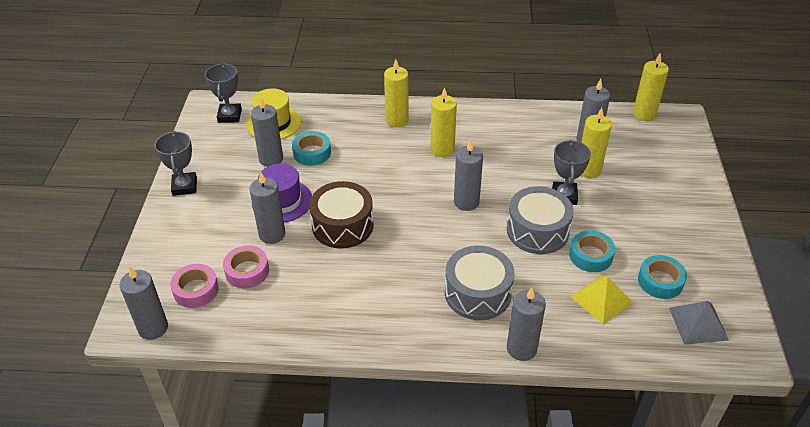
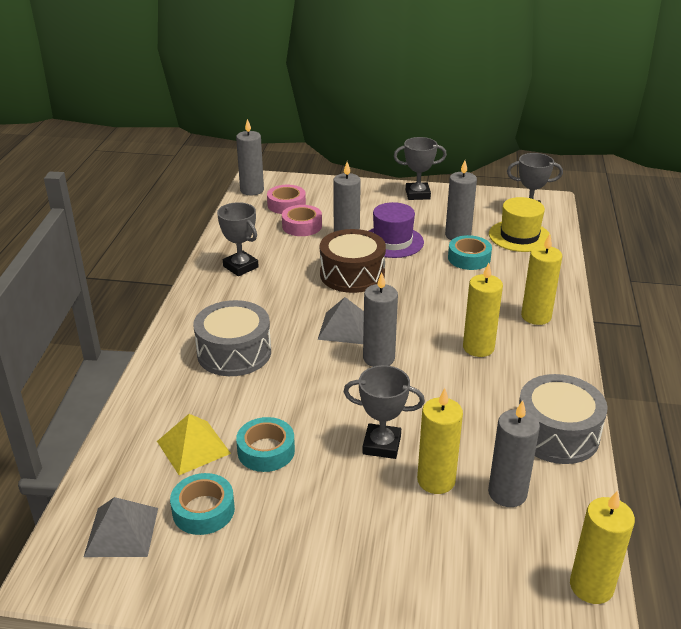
camera: 95 degrees right, 10 degrees down
(332, 311) = (240, 267): none -> grey trophy
(428, 224) = (344, 328): none -> grey pyramid
(521, 348) = (150, 374): grey candle -> none
(537, 231) = (319, 410): grey drum -> grey drum (556, 434)

